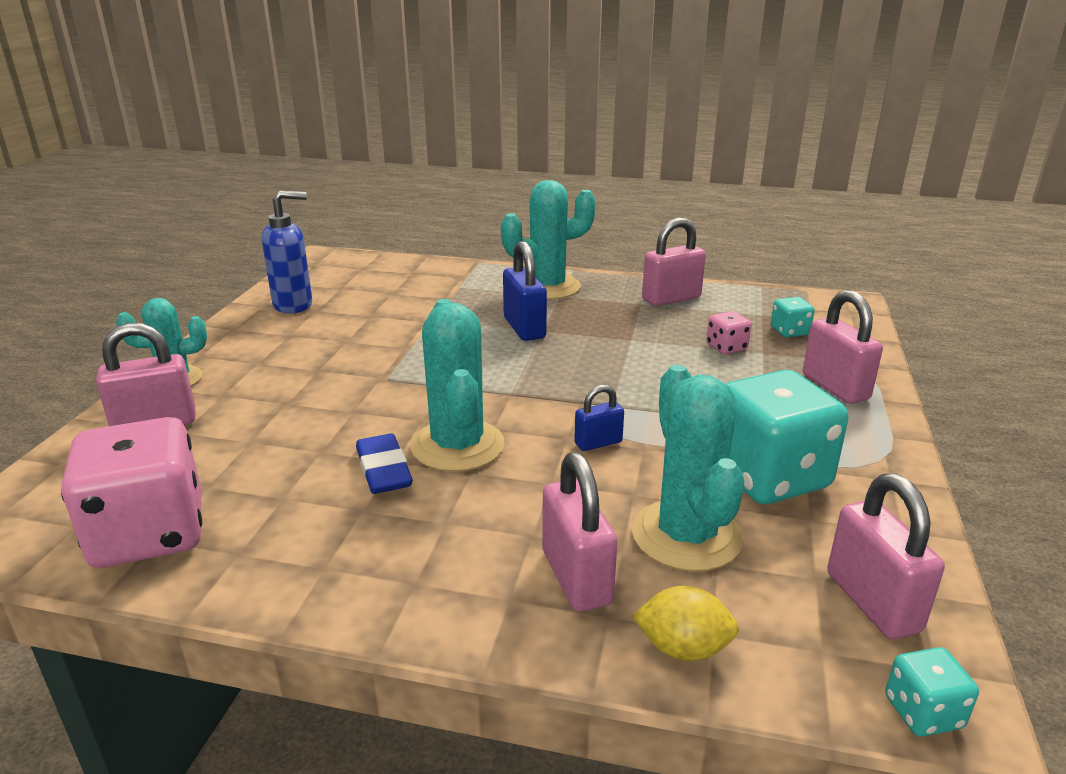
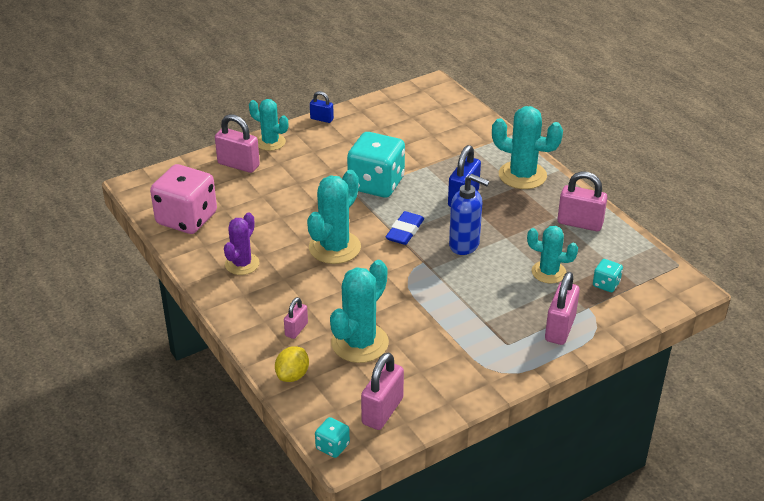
camera: 45 degrees right, 10 degrees up
(294, 305) = (373, 118): blue soap dispenser -> blue soap dispenser (464, 245)
(347, 542) = (242, 264): none -> purple cactus
(383, 470) = (292, 241): blue eraser -> blue eraser (404, 231)
(576, 577) = (296, 329): pink padlock -> pink padlock, size x0.58
(598, 443) = (393, 283): blue padlock -> blue padlock (322, 119)
(683, 648) = (292, 375): yellow lemon -> yellow lemon turned 60 degrees clockwise
(726, 347) = (548, 272): pink dice -> turquoise cactus
(769, 476) = (437, 345): turquoise dice -> turquoise dice (376, 184)

